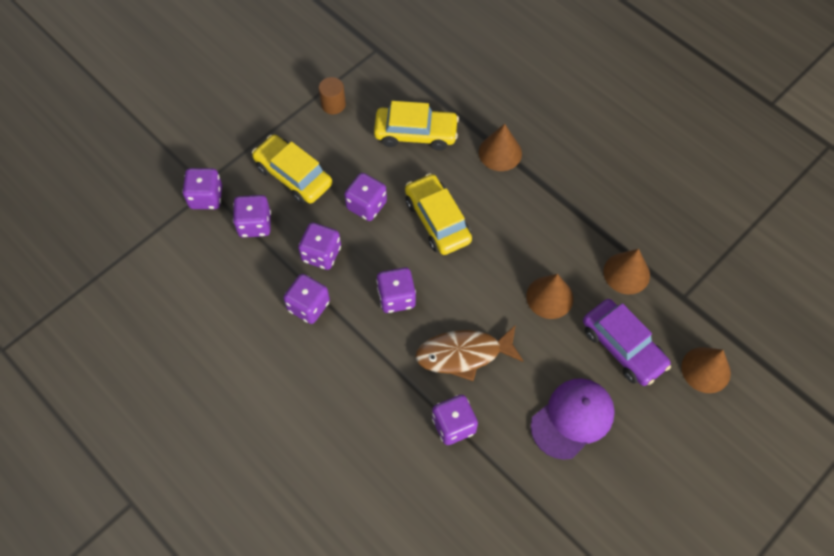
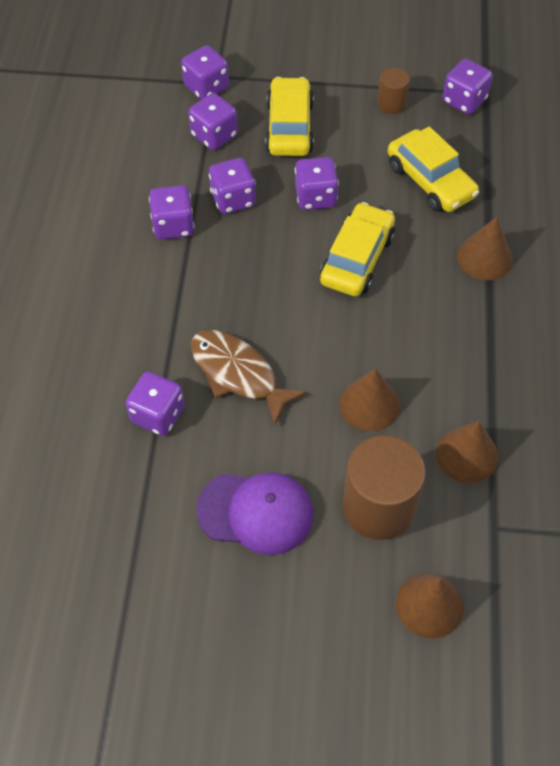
camera: 50 degrees right, 5 degrees down
(396, 297) = (245, 282): purple dice -> purple dice (464, 100)
(623, 347) = (378, 506): purple car -> brown cylinder

